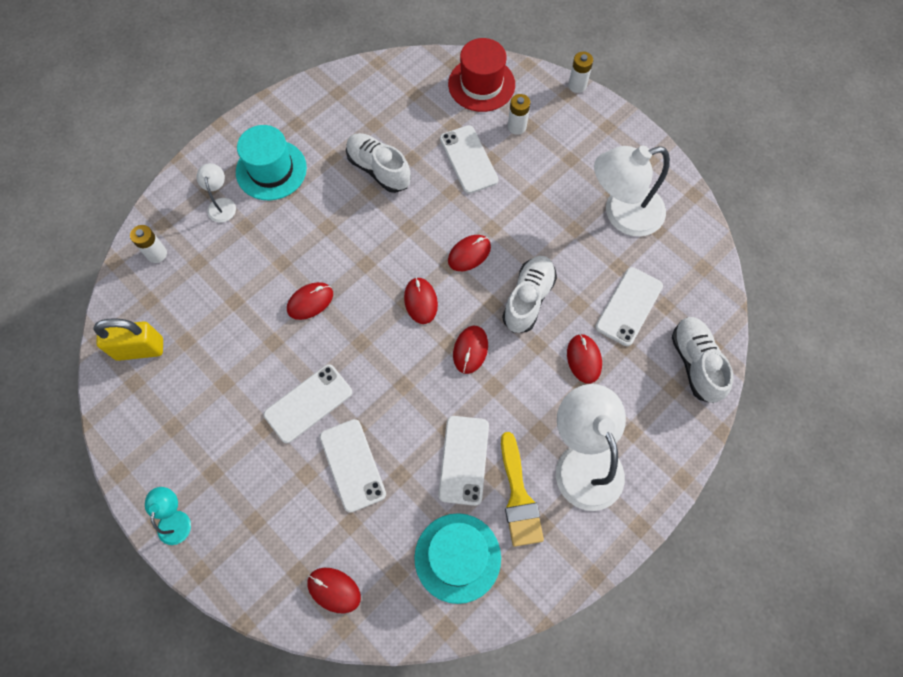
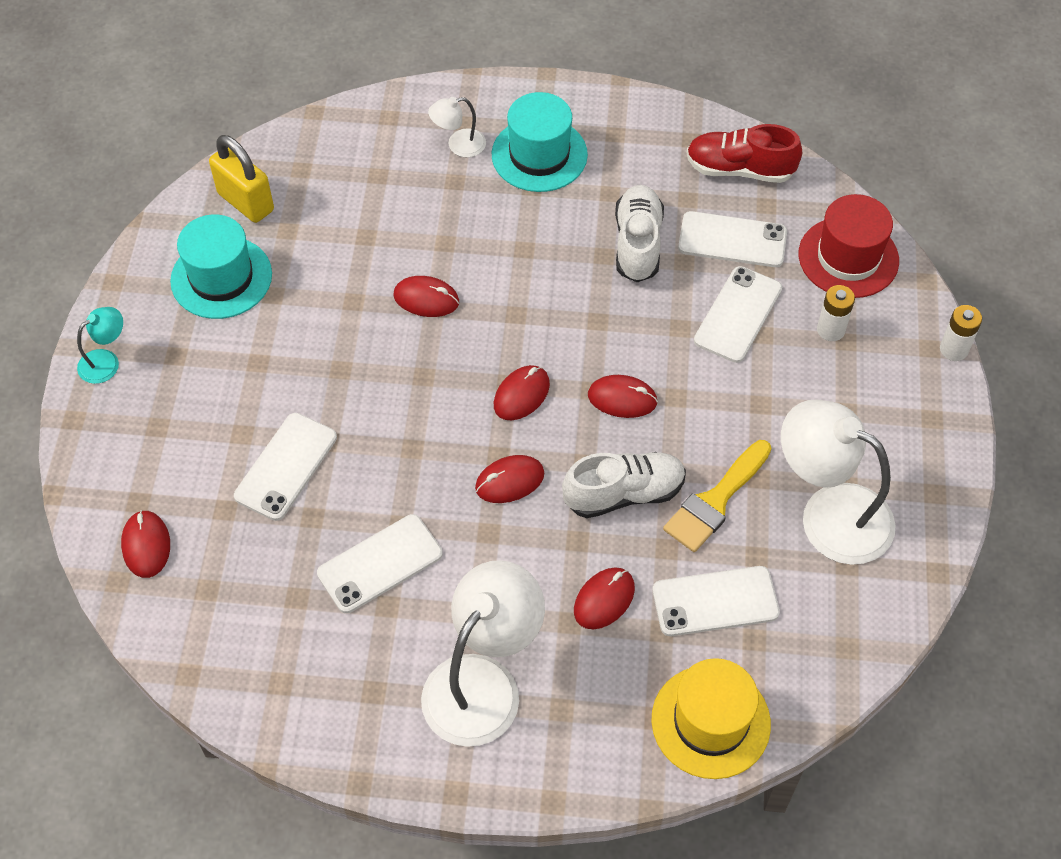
camera: 50 degrees right, 10 degrees down
(157, 254) = (354, 137): white battery -> none
(221, 204) = (458, 145): white lamp -> white lamp turned 150 degrees counterclockwise
(308, 403) = (316, 380): white phone -> white phone (732, 240)
(379, 86) = (739, 169): none -> red shoe
(457, 557) = (270, 633): turquoise hat -> turquoise hat (221, 277)
(518, 497) = (385, 645): yellow brush -> yellow brush (715, 501)
(695, 363) = (710, 721): white shoe -> yellow hat

